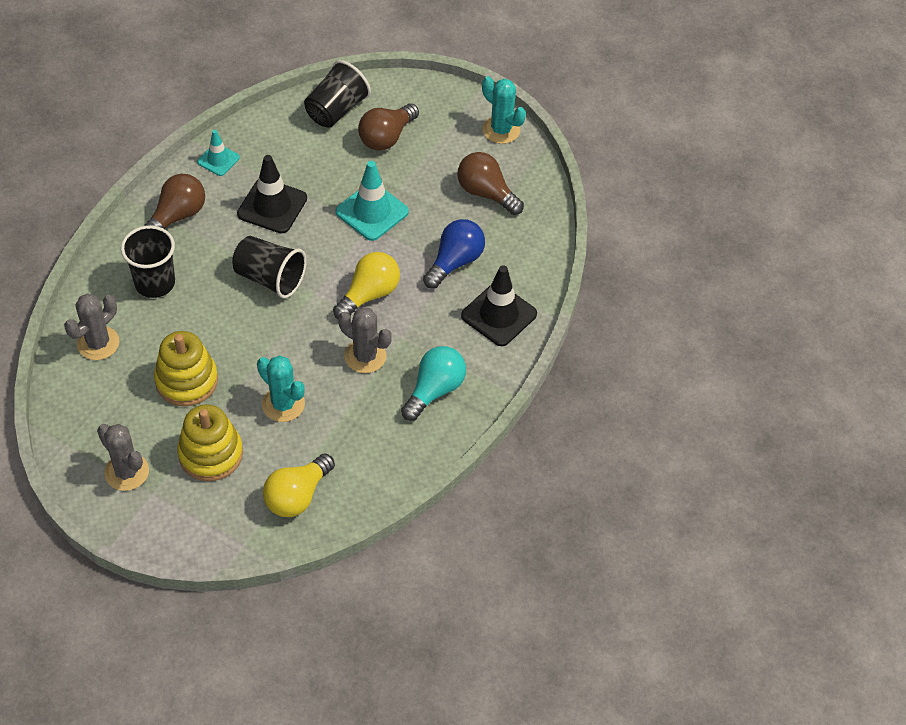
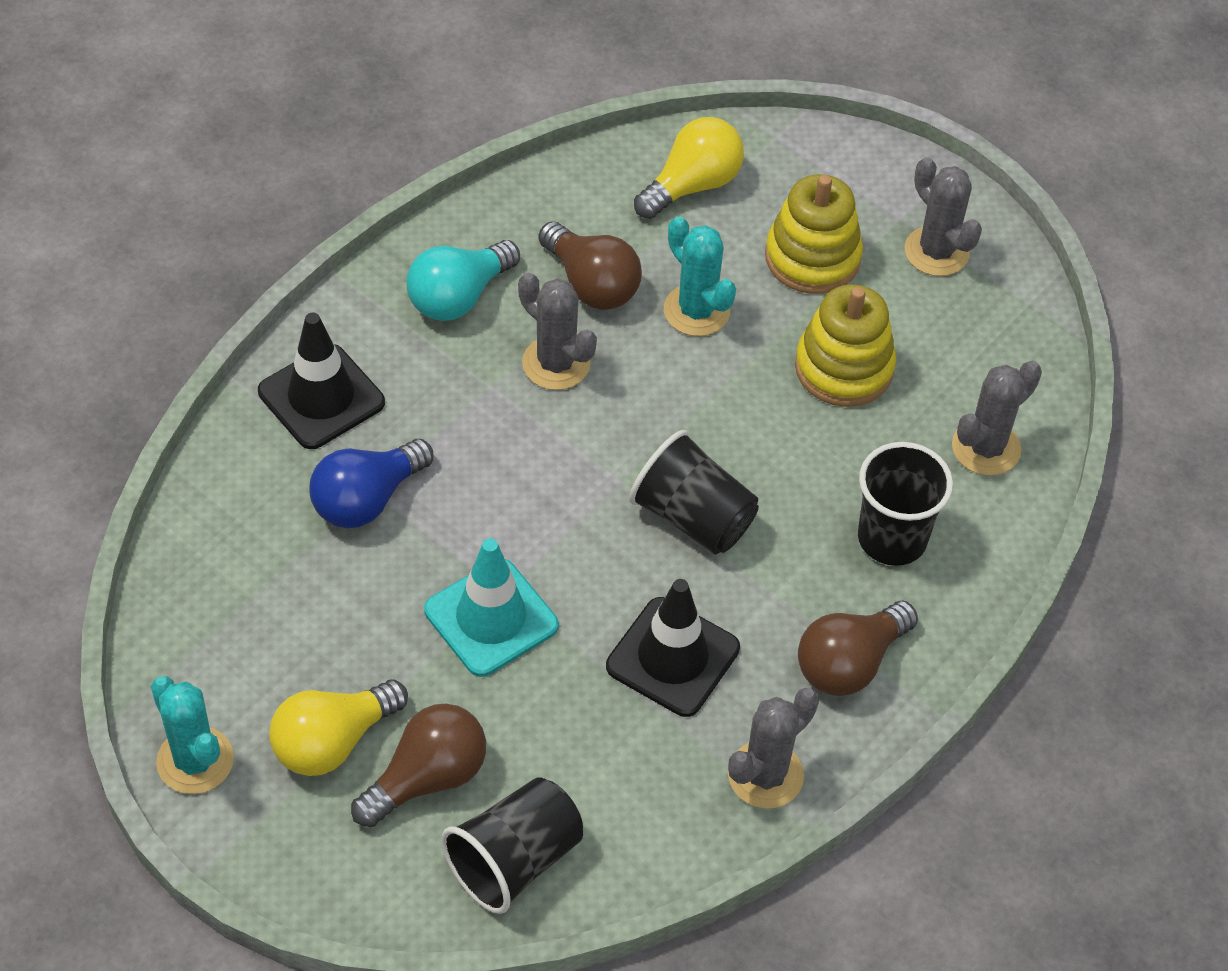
camera: 170 degrees left, 0 degrees up
(218, 160) = (765, 775): turquoise traffic cone -> grey cactus
(369, 294) = (528, 463): yellow light bulb -> yellow light bulb (333, 742)
(486, 193) = (270, 625): brown light bulb -> brown light bulb (591, 284)

